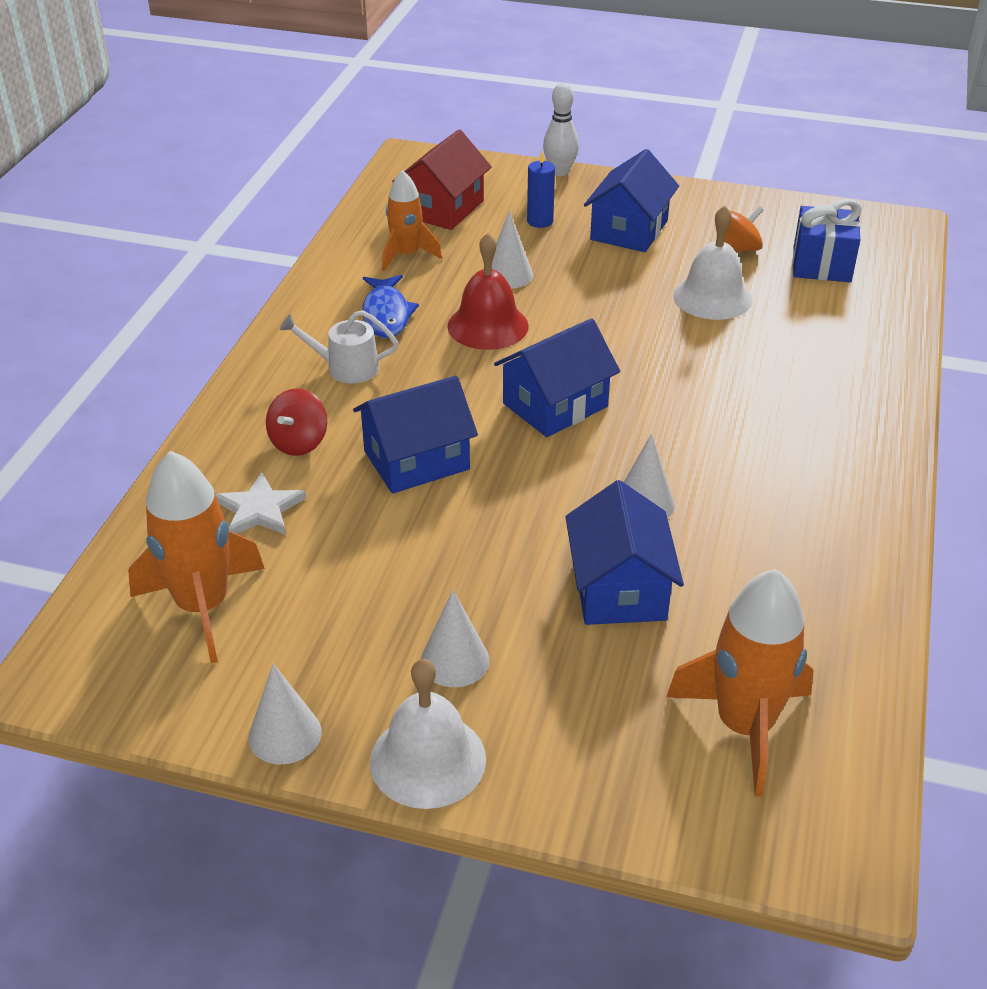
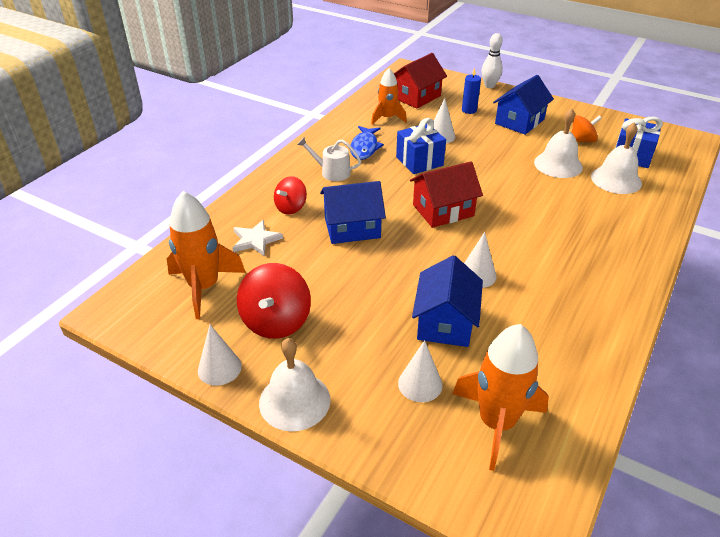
camera: 15 degrees right, 0 degrees up
(349, 640) = (276, 321): none -> red spinning top
(454, 660) = (332, 345): white cone -> white cone (420, 384)
(488, 326) = (419, 161): red bell -> blue gift
(555, 405) = (443, 210): blue house -> red house
(808, 309) = (616, 179): none -> white bell

